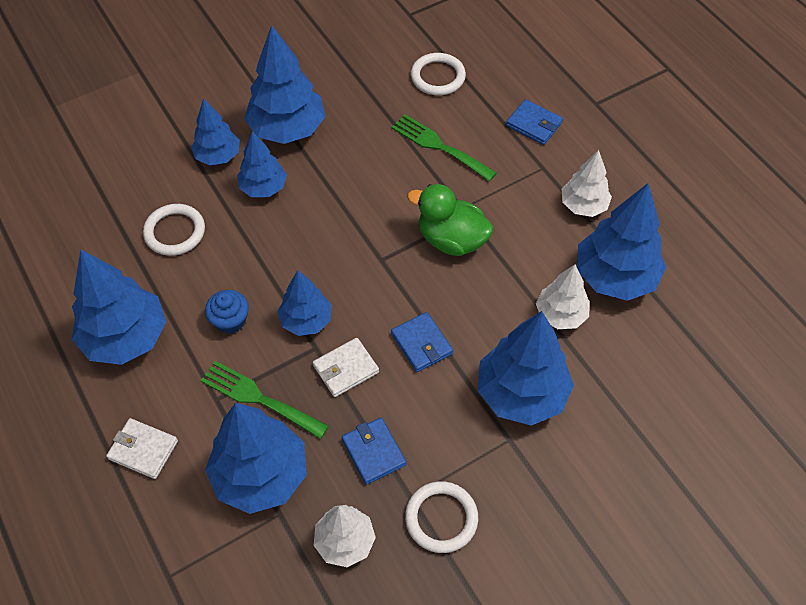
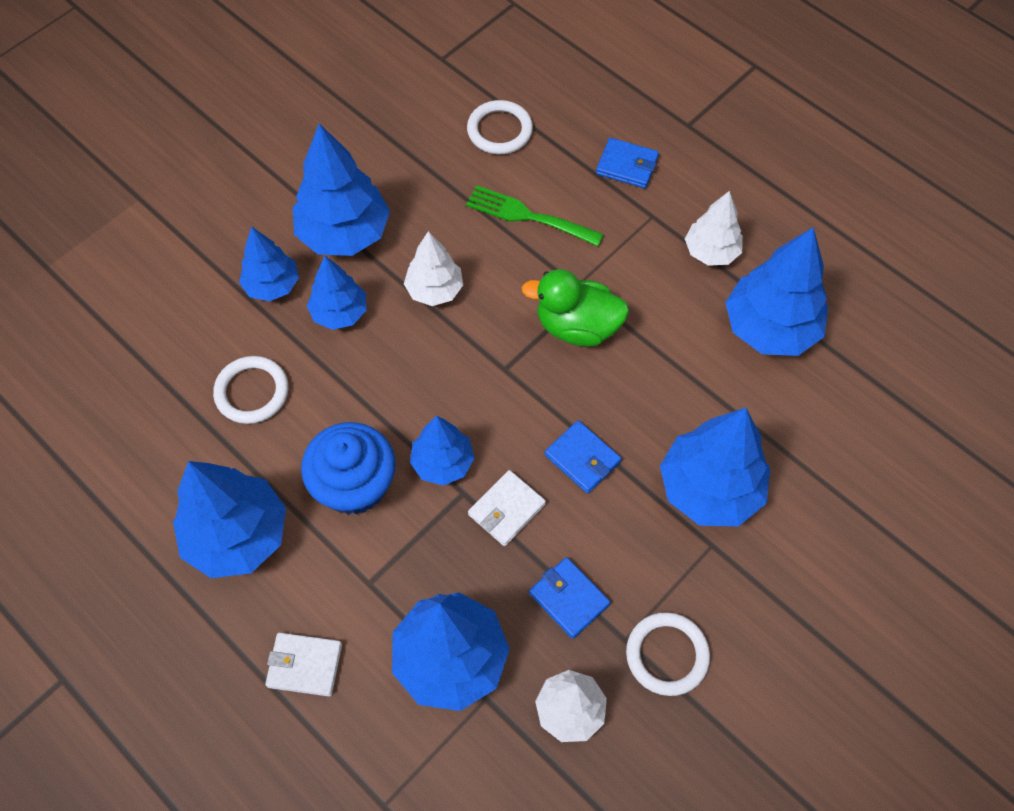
camera: 15 degrees left, 5 degrees up
(230, 320) = (354, 484): blue cupcake -> blue cupcake, size x1.77
(259, 398) = (418, 569): green fork -> none
(560, 314) = (724, 386): white tree -> white tree (434, 290)

